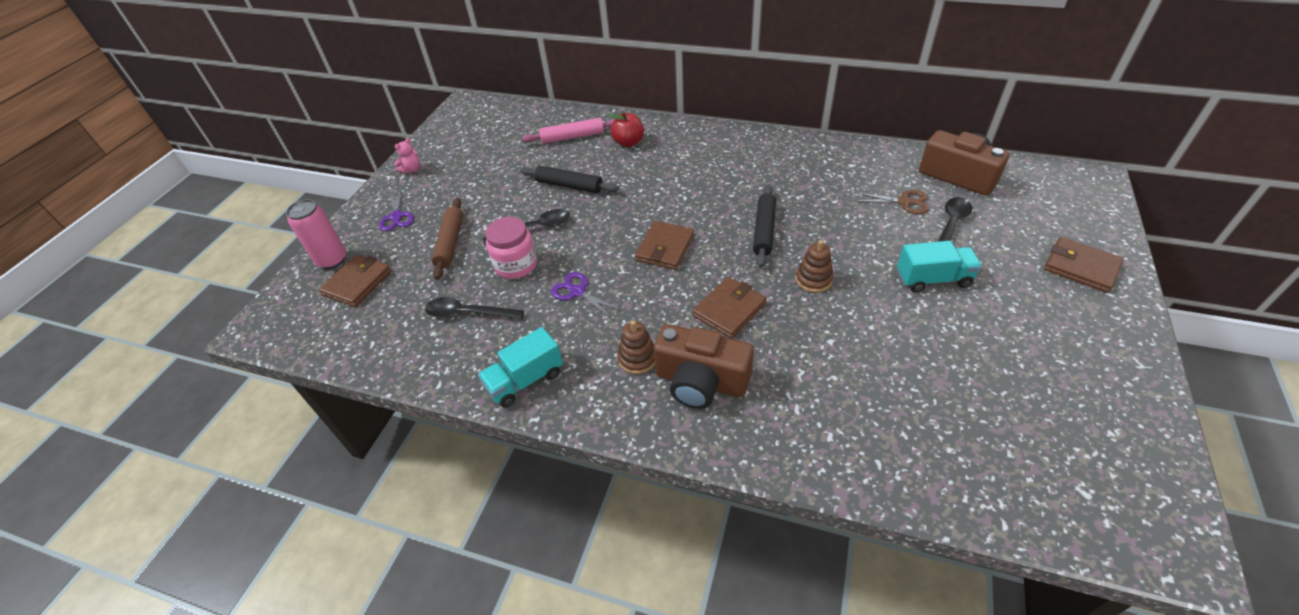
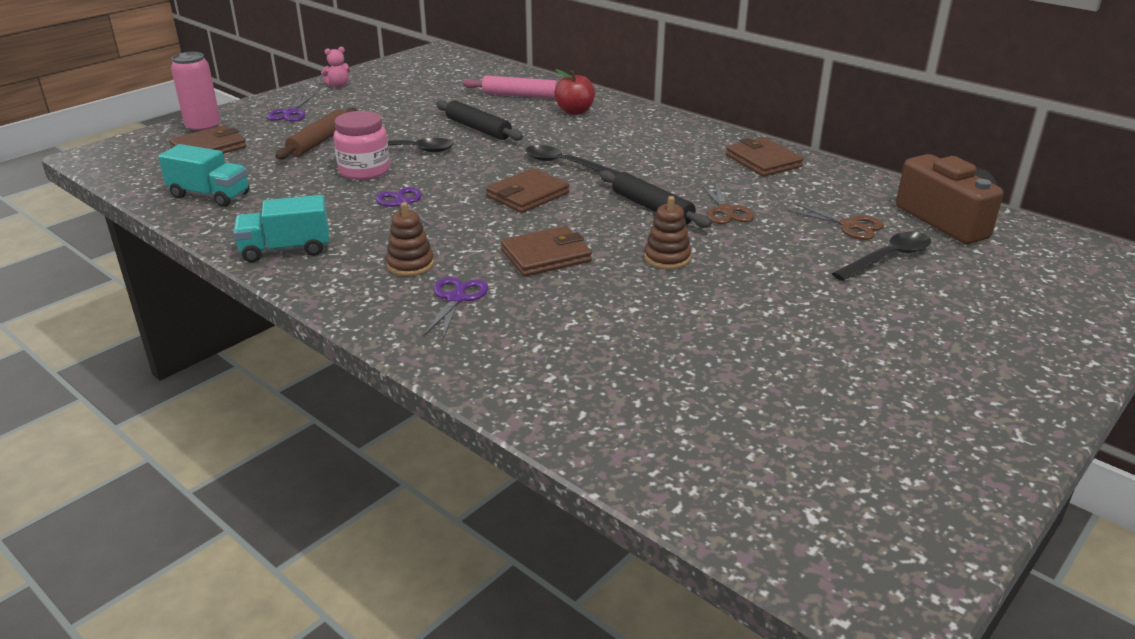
camera: 20 degrees right, 15 degrees down
(468, 313) = (284, 192): black spoon -> black spoon (565, 164)
(701, 382) = (456, 298): brown camera -> purple scissors
(764, 230) = (651, 208): black rolling pin -> black rolling pin turned 75 degrees counterclockwise
(815, 215) = (726, 211): none -> brown scissors
(933, 279) = (815, 294): turquoise truck -> turquoise truck (210, 195)
(1080, 267) = (1030, 334): brown wallet -> brown wallet (763, 161)

